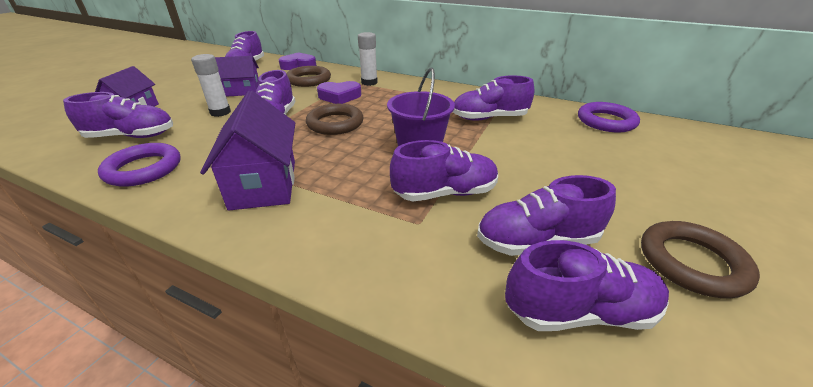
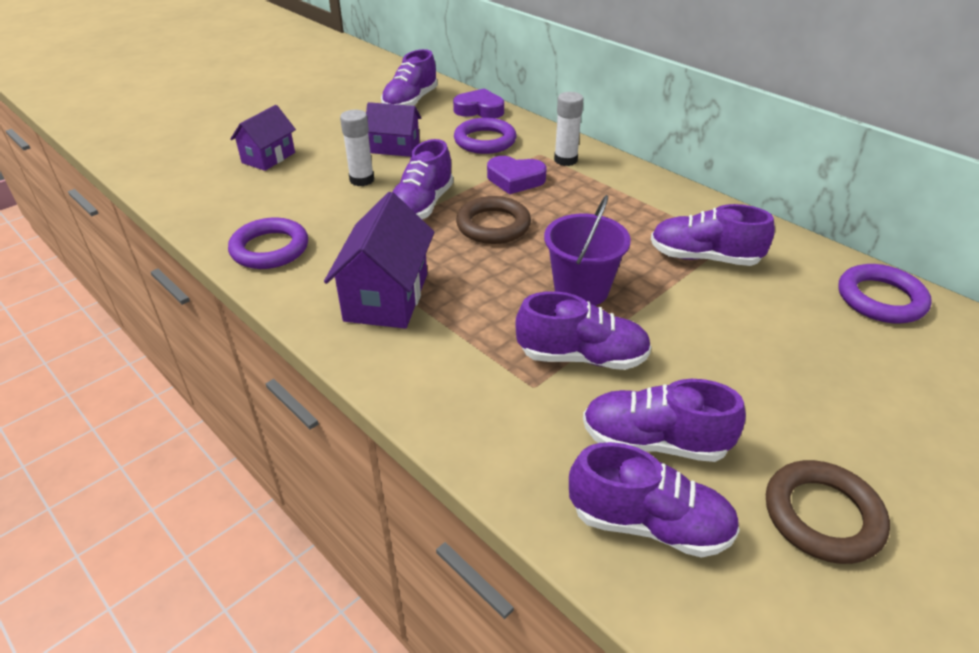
camera: 20 degrees right, 5 degrees up
(132, 136) = (262, 199): purple shoe -> none
(309, 80) = (485, 141): brown ring -> purple ring

